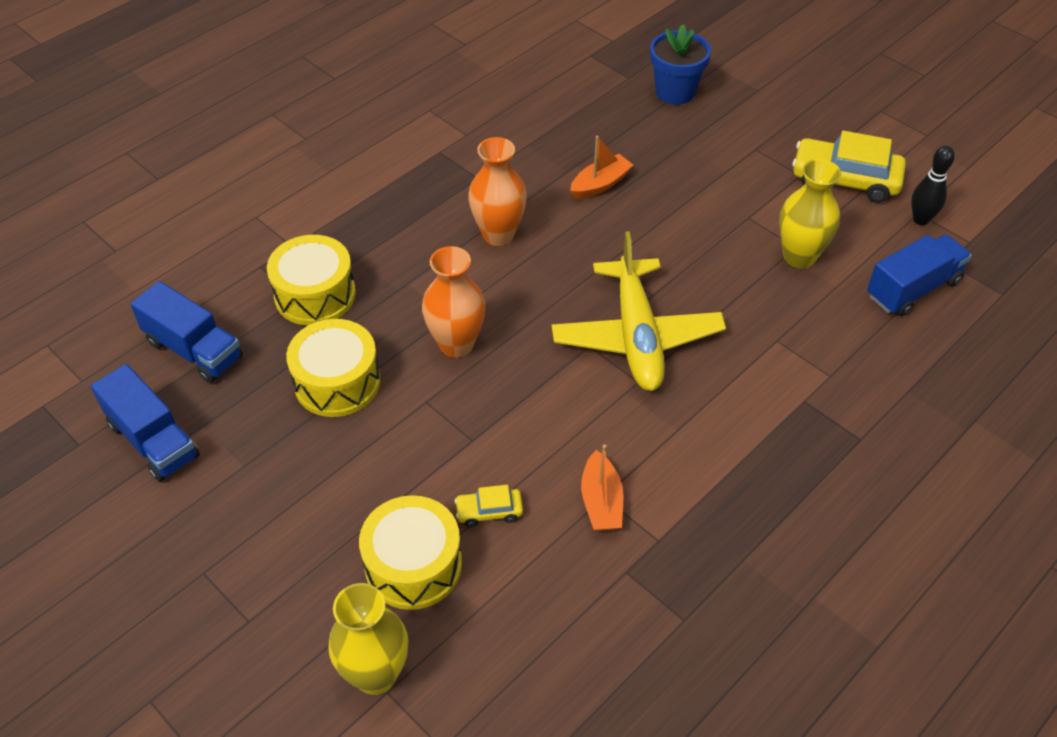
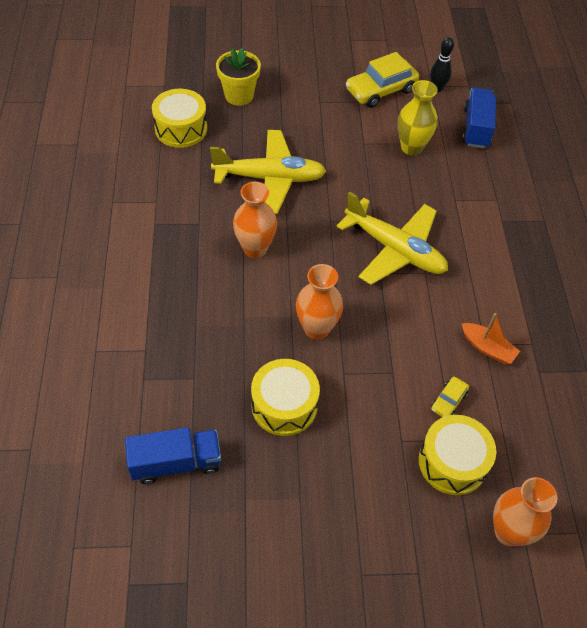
camera: 50 degrees left, 5 degrees up
(153, 440) = (229, 536): blue truck -> none
(315, 295) = (201, 367): yellow drum -> yellow drum (181, 129)
(376, 674) = (508, 532): yellow vase -> orange vase
(600, 184) = (270, 178): orange boat -> yellow plane
(675, 92) = (239, 95): blue flower pot -> yellow flower pot

